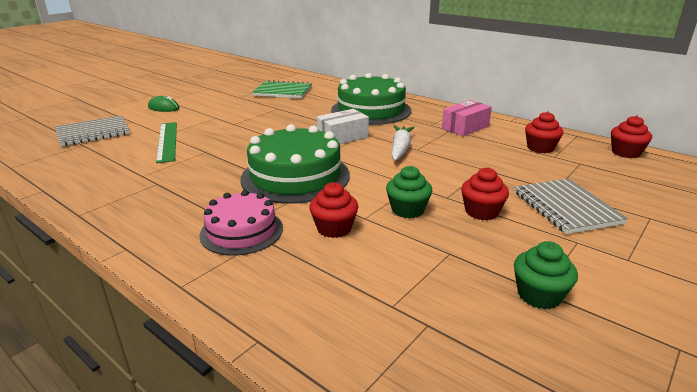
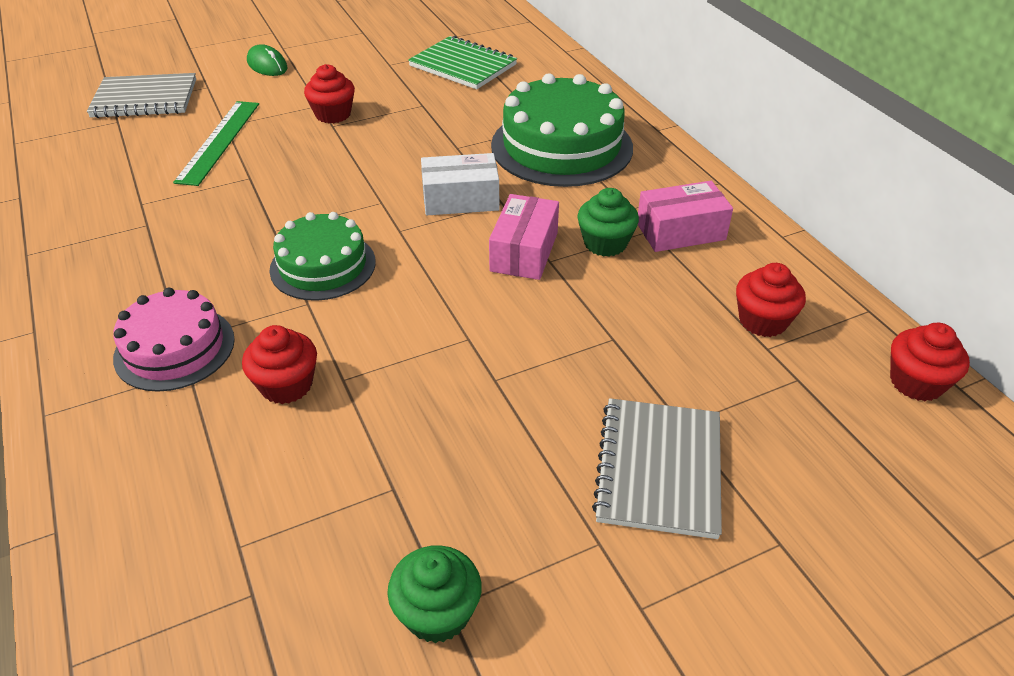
camera: 25 degrees right, 15 degrees up
(295, 176) = (323, 266): green cake -> green cake, size x0.62
(400, 149) = (524, 252): white carrot -> pink box
(407, 210) = (413, 385): green cupcake -> green cupcake (605, 243)
(481, 212) = (516, 428): red cupcake -> red cupcake (333, 114)

